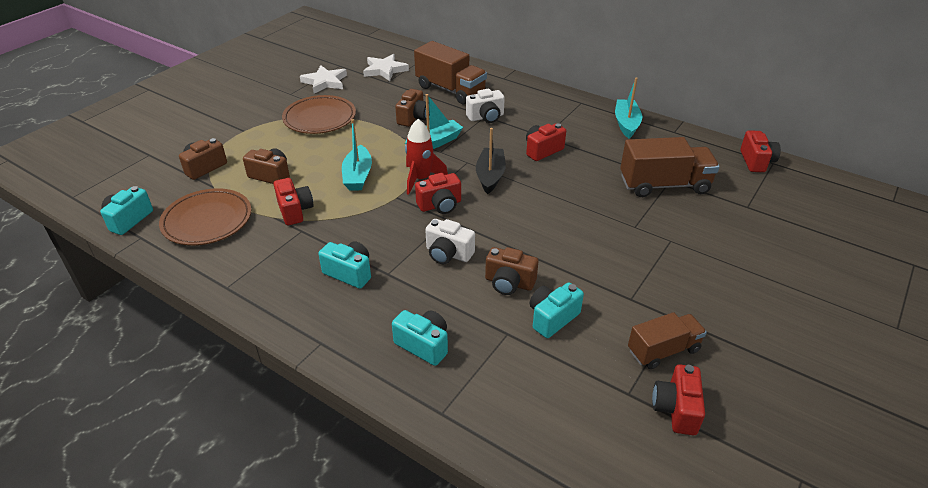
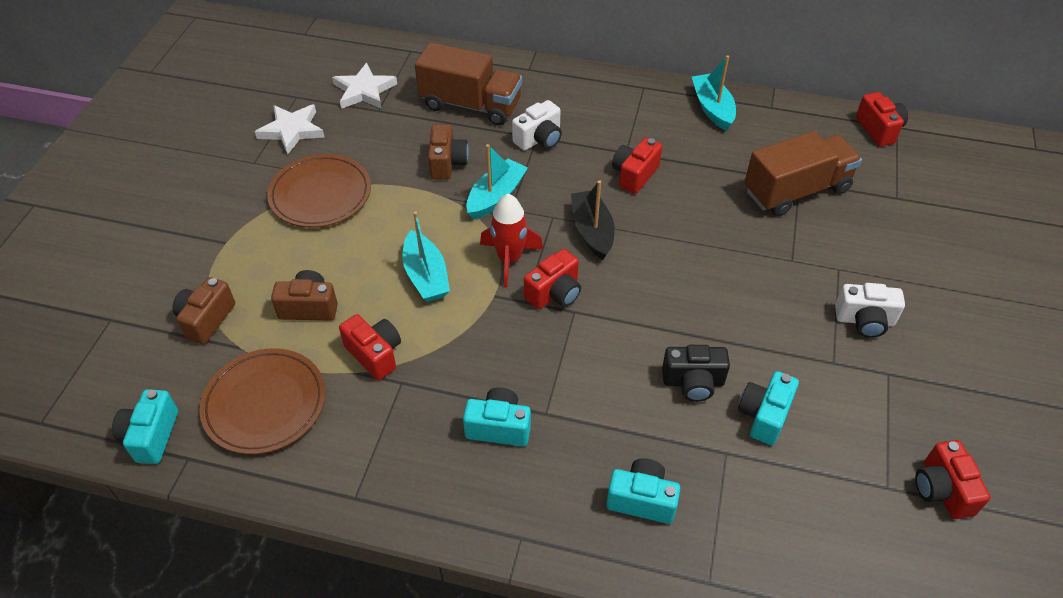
camera: 20 degrees left, 10 degrees up
(448, 254) = (602, 362): white camera -> white camera (864, 320)
(509, 283) = (693, 382): brown camera -> black camera
(663, 350) = (897, 420): brown truck -> none

